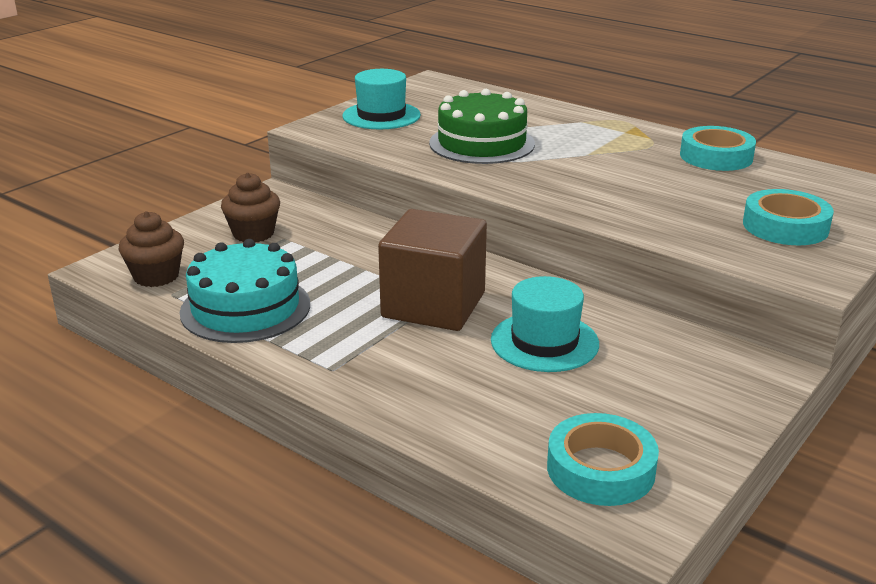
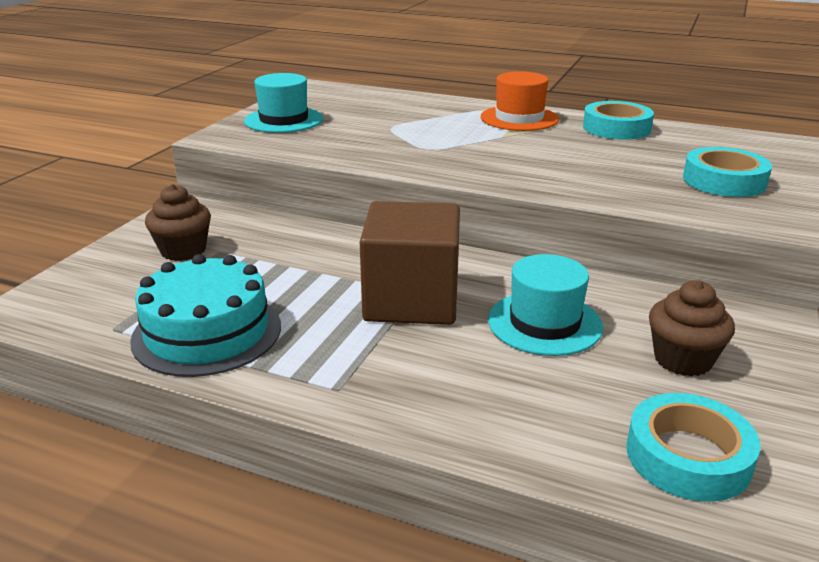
camera: 15 degrees left, 0 degrees up
(156, 276) = (87, 310): brown cupcake -> brown cupcake (683, 360)
(482, 143) = (397, 136): green cake -> none
(619, 135) = (519, 118): none -> orange hat

